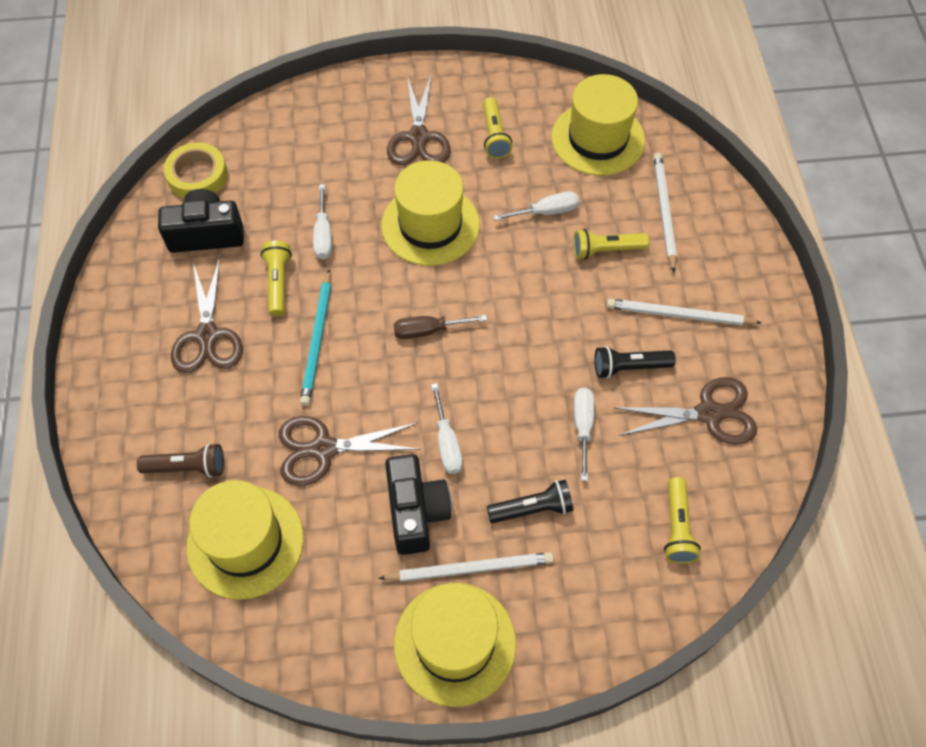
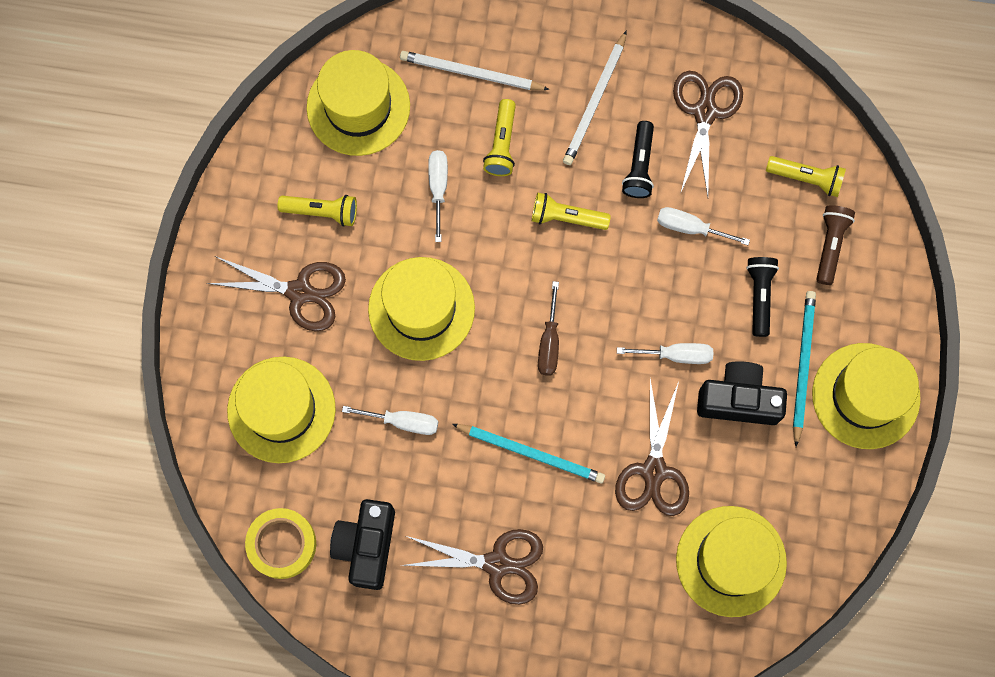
camera: 75 degrees left, 15 degrees up
(187, 467) = (641, 604): brown flashlight -> brown flashlight (830, 245)
(278, 283) = (451, 480): yellow flashlight -> yellow flashlight (566, 217)
(313, 149) = (281, 409): none -> yellow hat
(470, 568) = (802, 365): white pencil -> turquoise pencil

